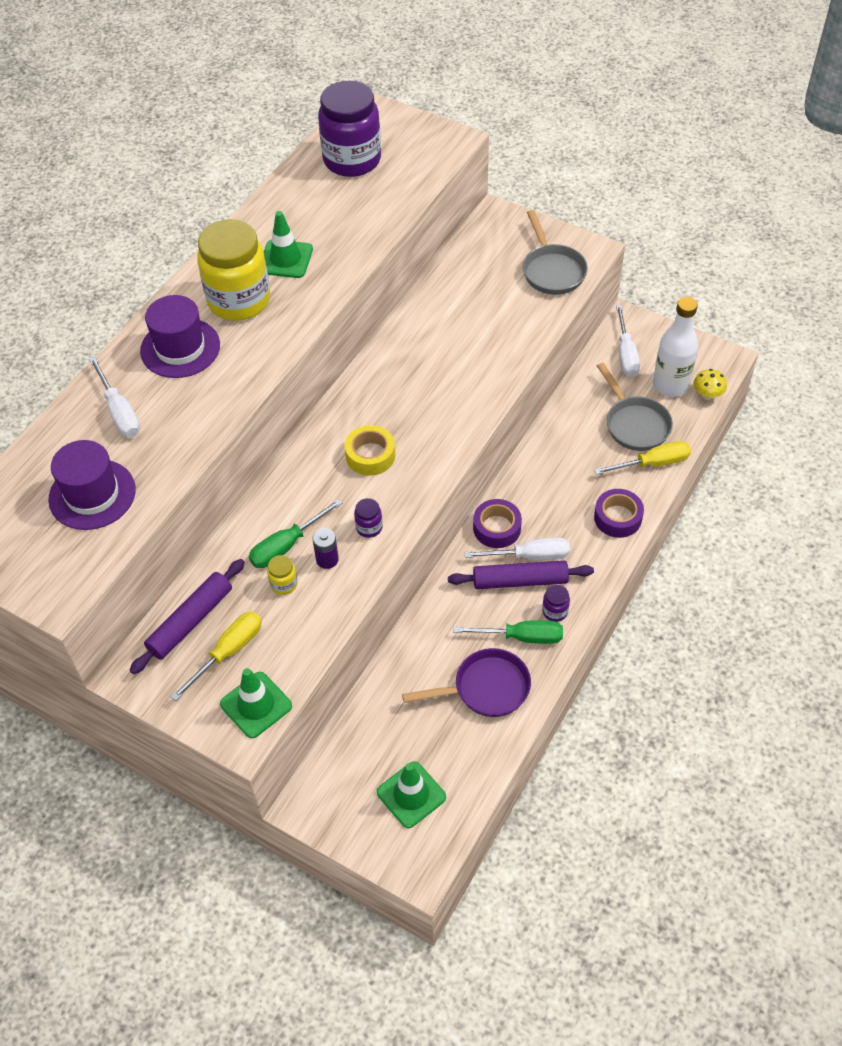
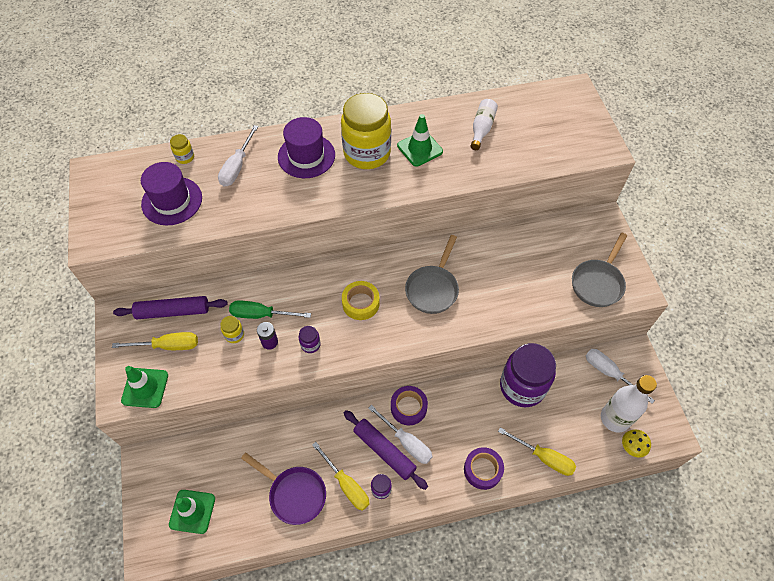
camera: 45 degrees right, 5 degrees up
(47, 447) = (185, 157): none -> yellow jar
(321, 200) = (481, 129): none -> white bottle
(352, 160) = (529, 117): purple jar -> purple jar (522, 386)
(521, 637) = (346, 484): green screwdriver -> yellow screwdriver
(626, 354) = (609, 373): white screwdriver -> white screwdriver turned 90 degrees clockwise
(635, 424) = (562, 422): grey pan -> grey pan (433, 288)

